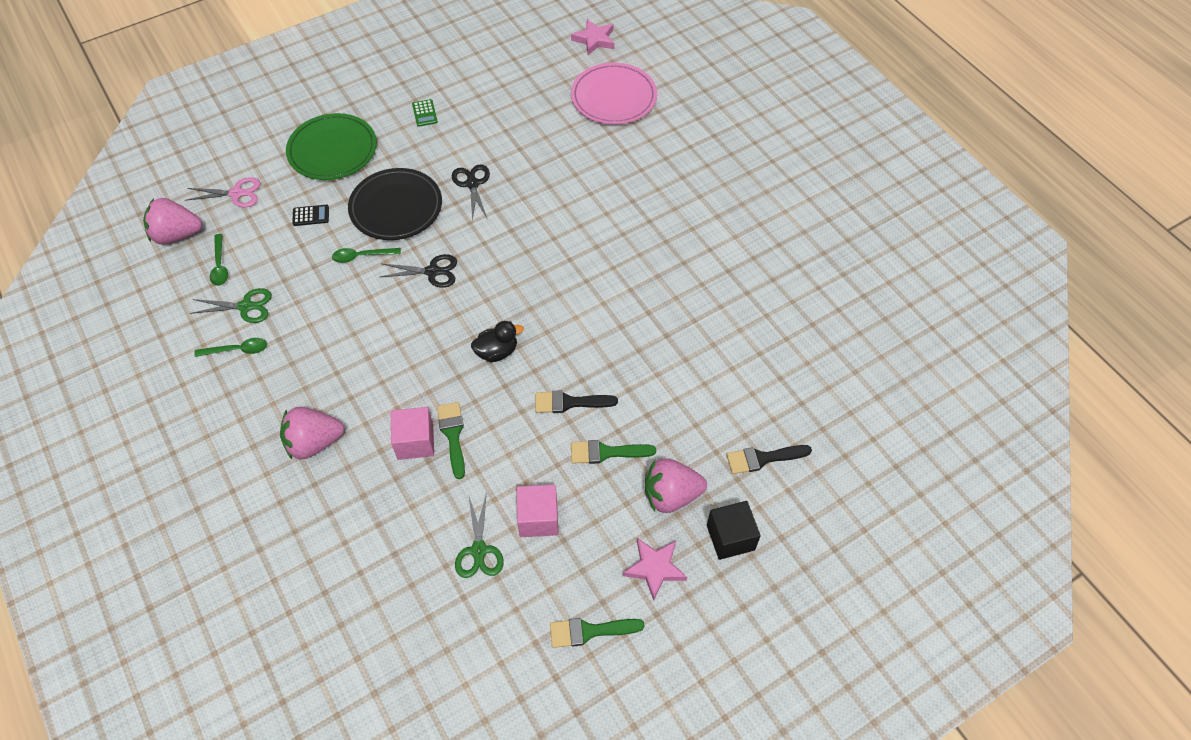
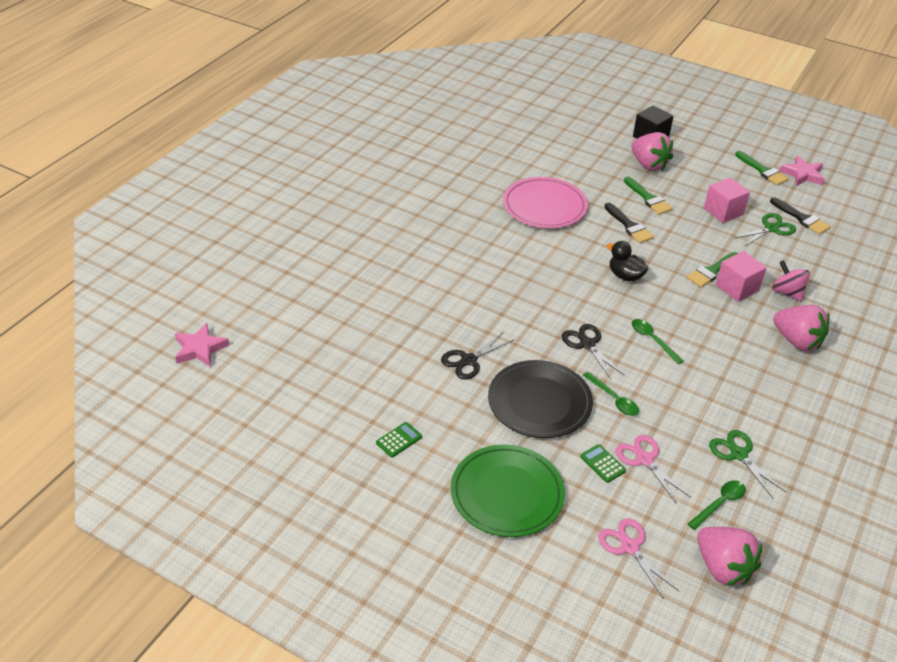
camera: 120 degrees left, 15 degrees down
(237, 350) = (780, 434): green spoon -> green spoon (652, 340)
(292, 243) = (644, 460): none -> pink scissors
(311, 215) = (602, 463): black calculator -> green calculator
(377, 485) = (787, 292): none -> pink spinning top
(613, 97) = (284, 306): pink plate -> pink plate (544, 206)
(654, 568) = (700, 158): pink star -> pink star (802, 174)
(763, 458) = (586, 137): black brush -> black brush (801, 218)

